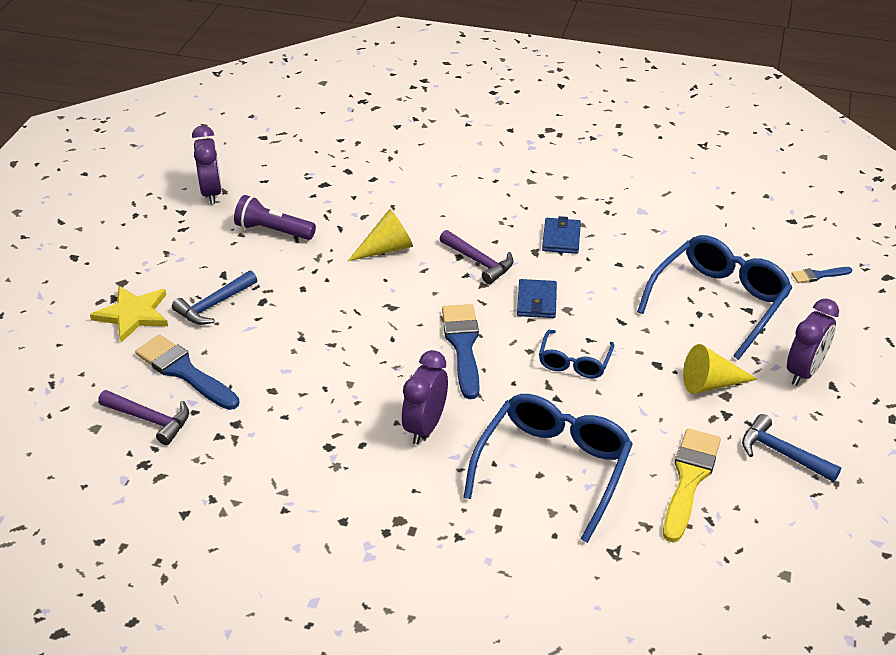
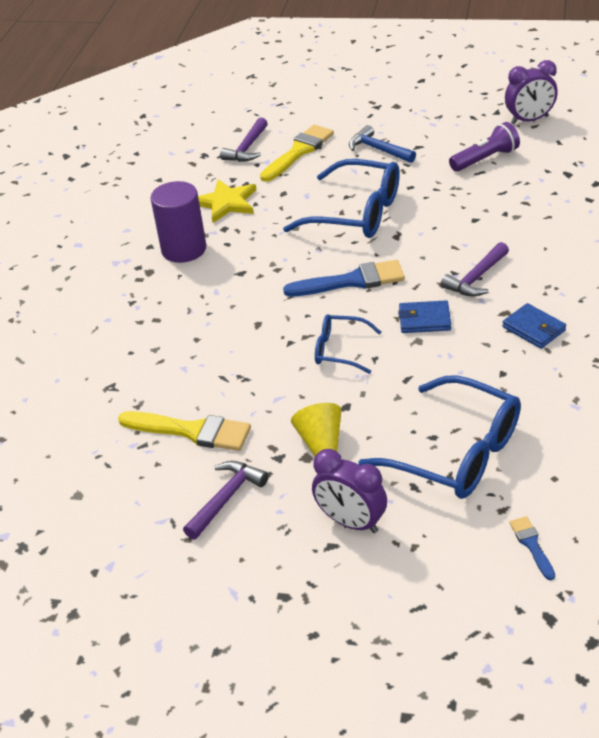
camera: 90 degrees right, 0 degrees up
(133, 314) = (359, 118): yellow star -> yellow star (226, 203)
(184, 372) = (298, 152): blue brush -> yellow brush
(273, 231) = (485, 159): purple flashlight -> purple flashlight turned 45 degrees clockwise
(361, 486) = (184, 249): none -> purple cylinder
(386, 248) = (479, 222): yellow cone -> none
(425, 426) = (248, 272): purple clock -> none
(553, 468) = (204, 346): blue glasses -> blue glasses (357, 213)
(561, 238) = (533, 329): blue wallet -> blue wallet turned 45 degrees clockwise
(782, 453) = (226, 498): blue hammer -> purple hammer

